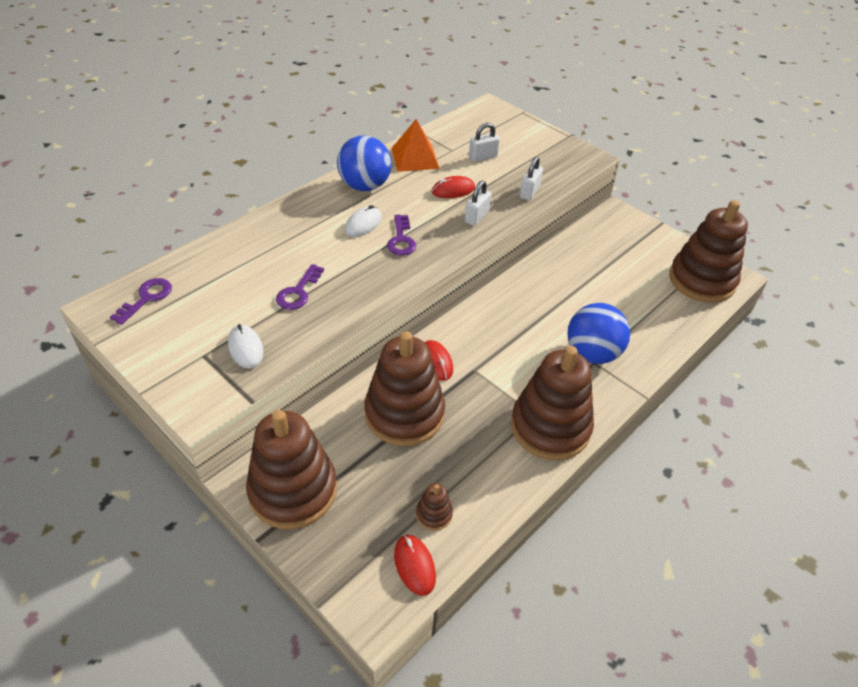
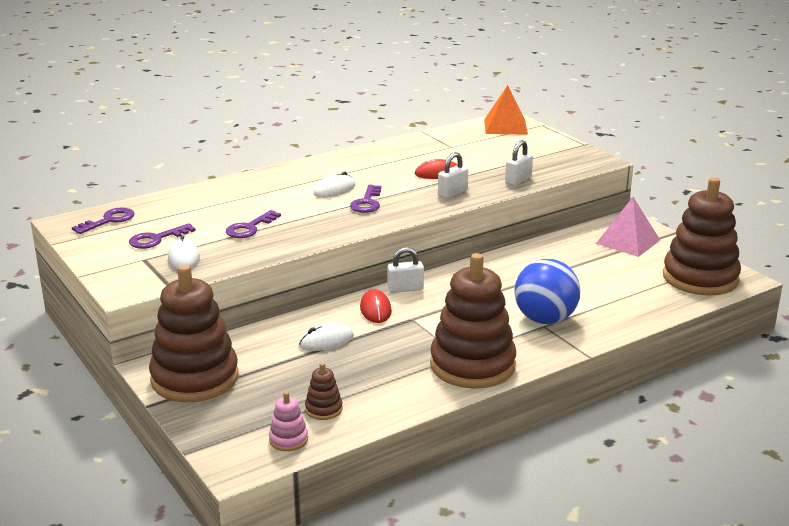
camera: 15 degrees right, 20 degrees down
(207, 321) = (157, 239): none -> purple key
(365, 186) = (349, 165): blue ball -> none
(404, 414) = (326, 341): brown stacking toy -> white mouse
(414, 565) = (288, 439): red mouse -> pink stacking toy
(415, 158) = (410, 150): orange pyramid -> orange pyramid (505, 126)
(483, 157) = (481, 153): white padlock -> white padlock (405, 289)
(626, 240) = (628, 241): none -> pink pyramid

